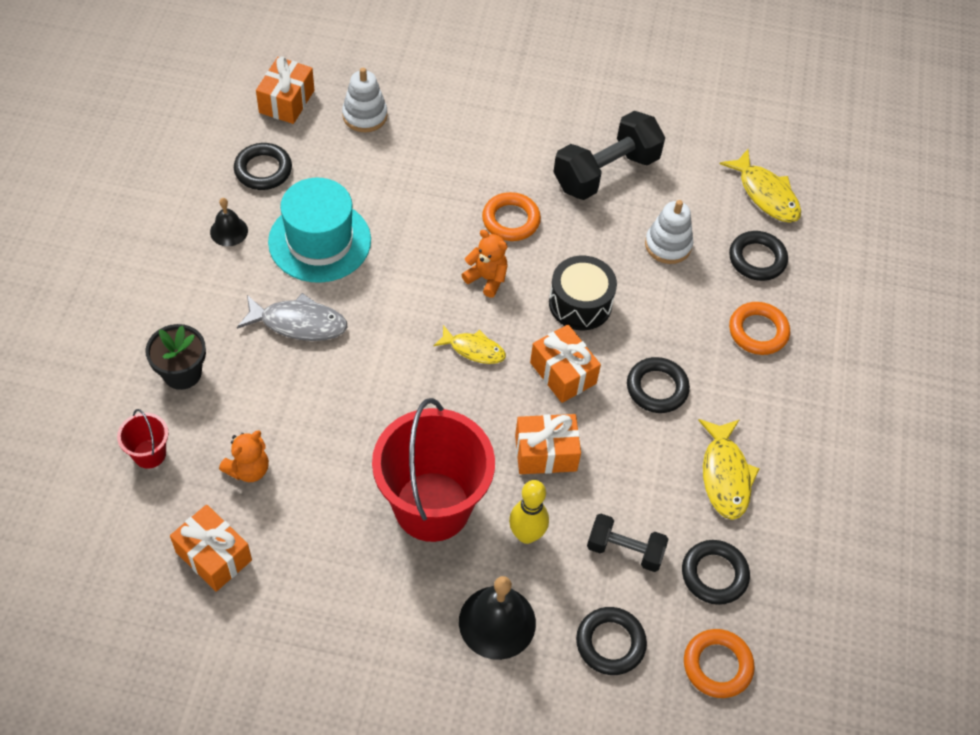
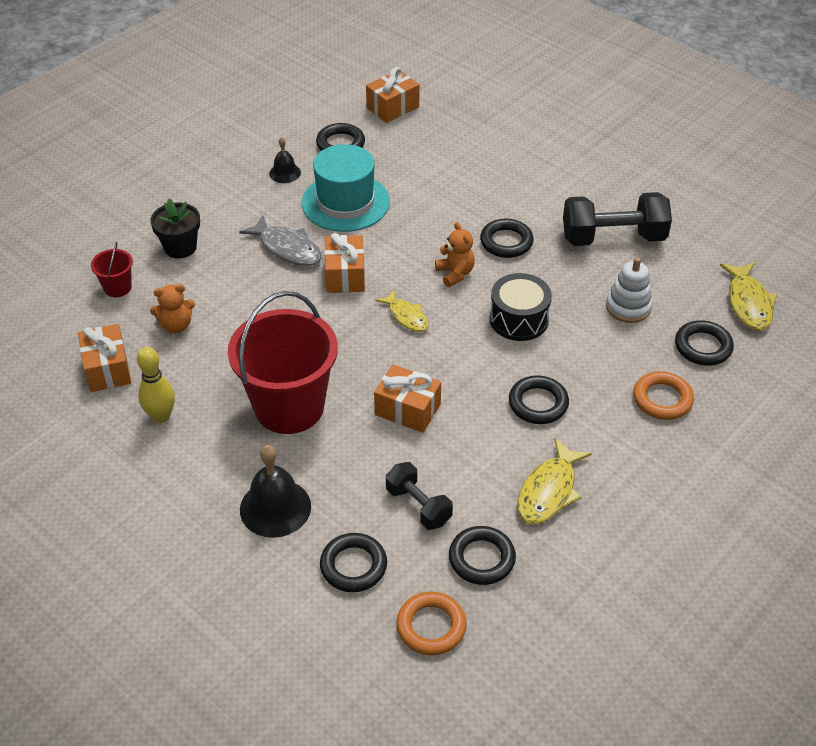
camera: 35 degrees right, 10 degrees down
(365, 116) = (444, 135): white stacking toy -> none
(511, 220) = (506, 242): orange ring -> black ring
(526, 535) = (346, 459): yellow bowling pin -> yellow bowling pin (161, 416)
(563, 373) = (466, 361): orange gift -> orange gift (345, 275)

